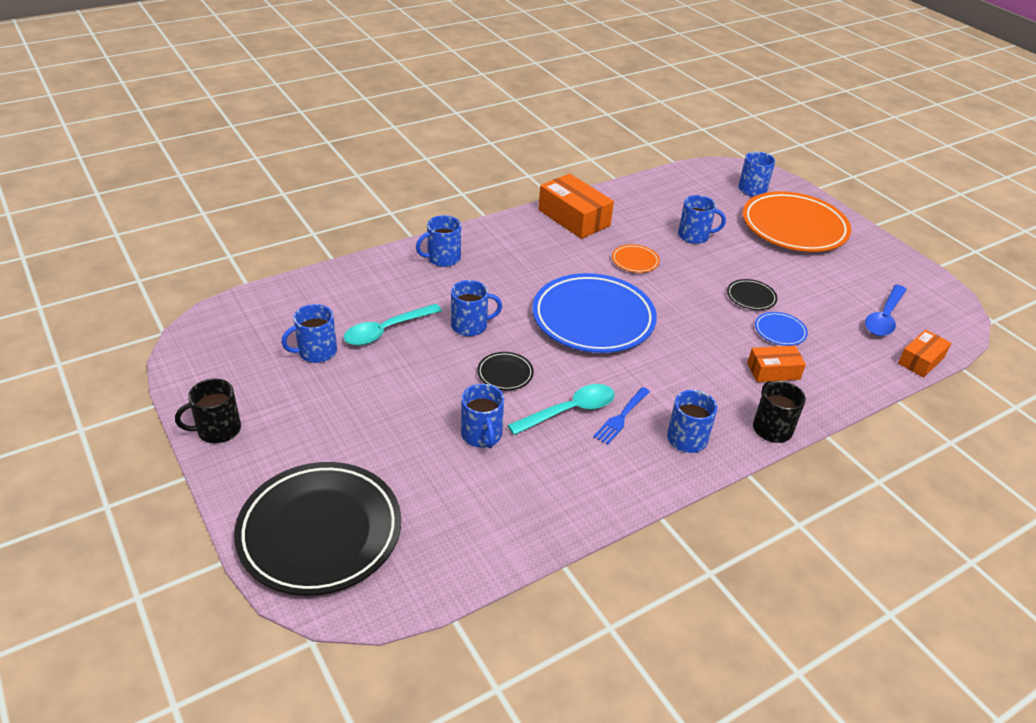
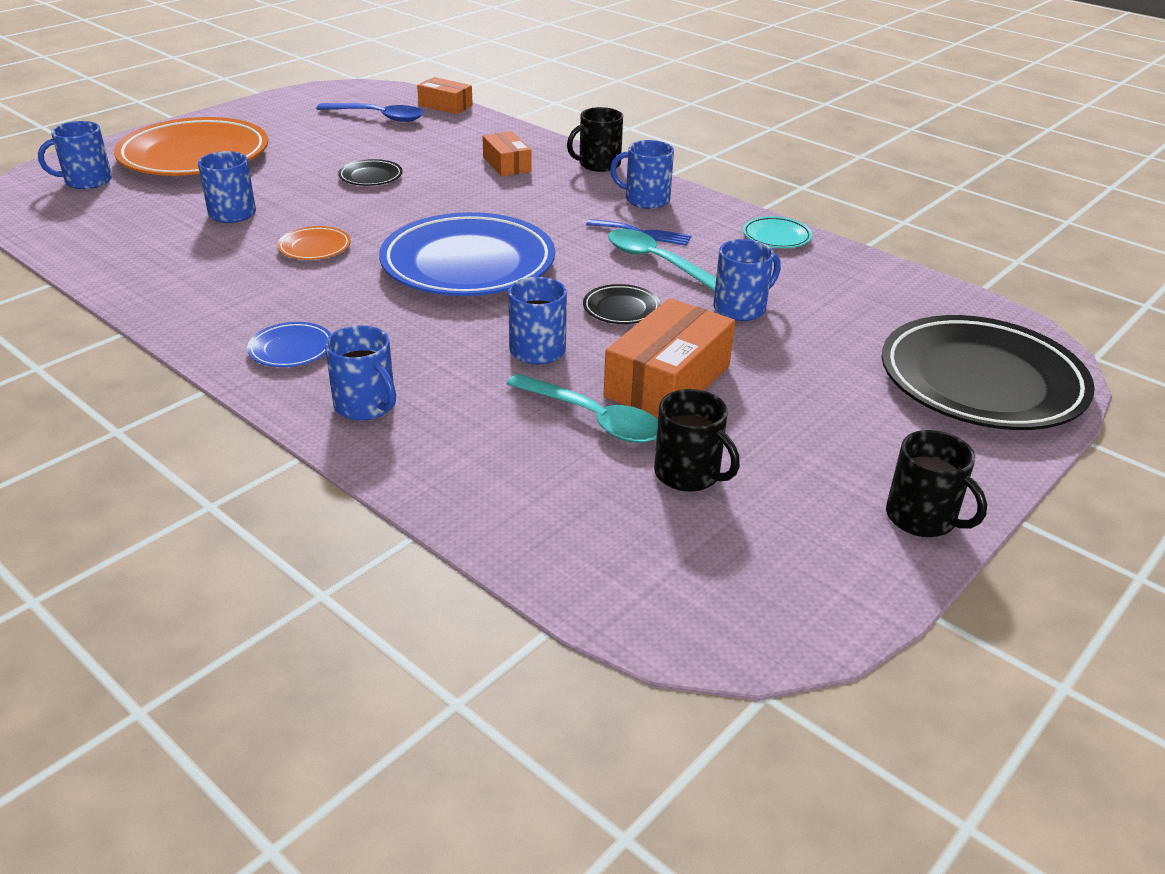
camera: 105 degrees left, 5 degrees down
(316, 352) = (688, 474): blue mug -> black mug
(574, 218) = (199, 303): orange box -> orange box (668, 381)
(594, 502) = (776, 237): none -> turquoise plate
(780, 331) = (432, 162): blue plate -> blue plate (291, 349)

